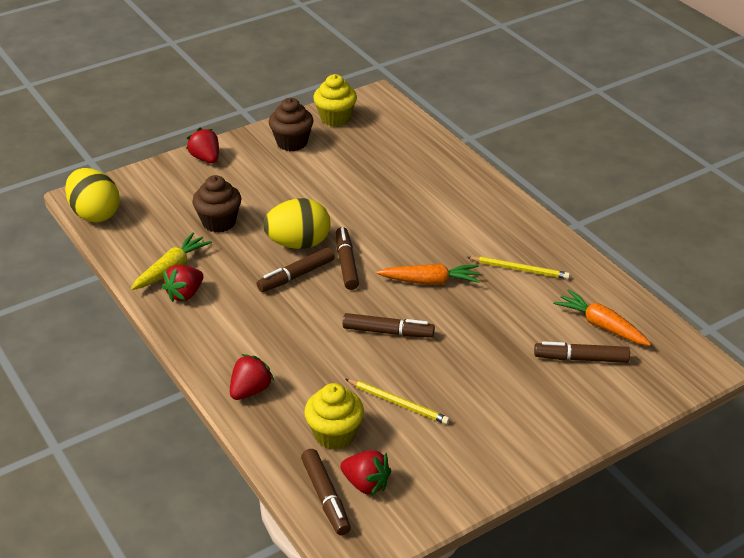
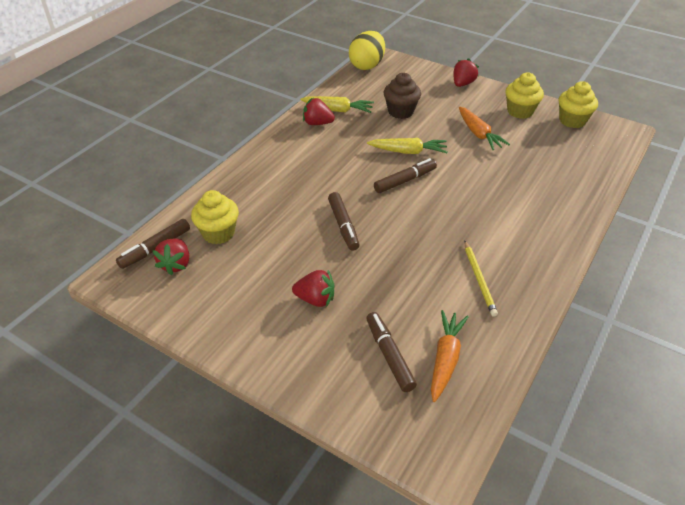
camera: 65 degrees right, 5 degrees up
(250, 390) = (242, 181): red strawberry -> red strawberry (315, 299)
(292, 142) = (520, 111): brown cupcake -> yellow cupcake
(296, 276) = (372, 162): brown marker -> none
(298, 244) = (408, 152): yellow egg -> yellow carrot
(398, 403) = (268, 255): yellow pencil -> none
(430, 281) = (419, 230): orange carrot -> orange carrot (478, 134)

